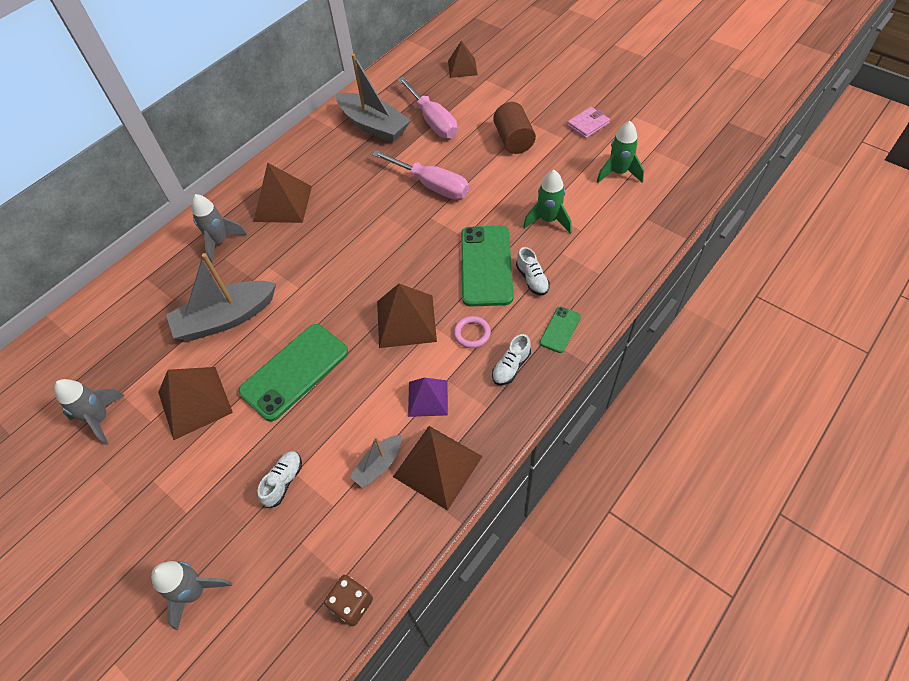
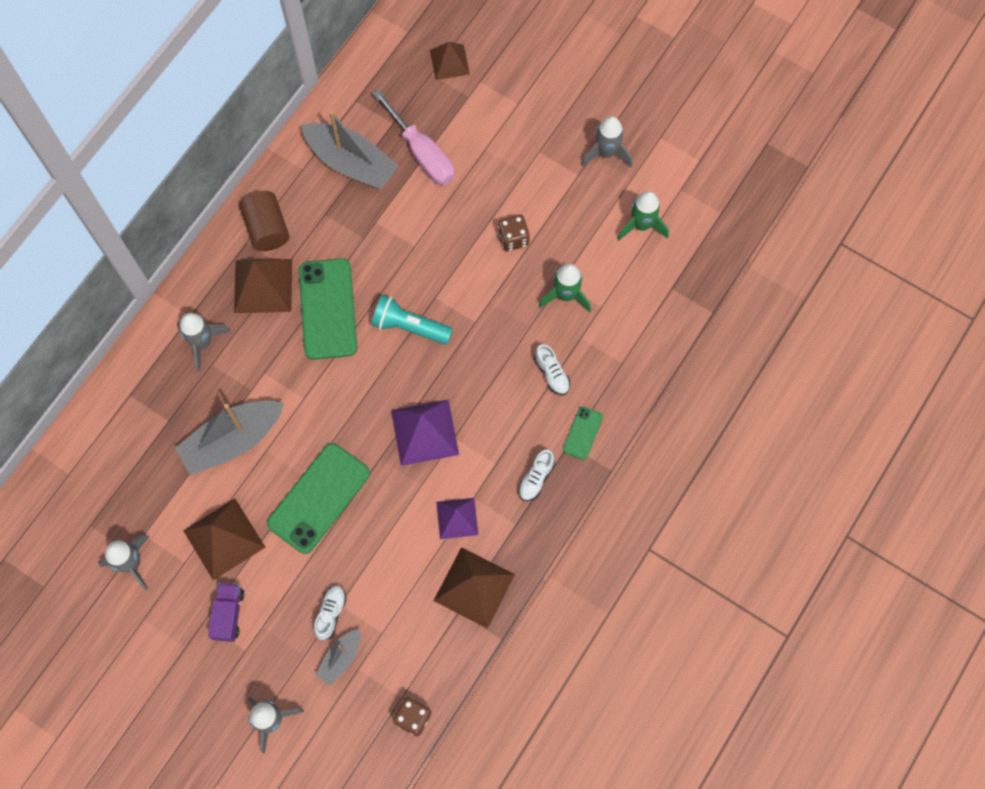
camera: 10 degrees left, 15 degrees up
(179, 474) = (228, 614): none -> purple truck
(378, 465) = (418, 590): grey boat -> grey boat (340, 658)
(404, 237) = (409, 326): none -> turquoise flashlight
(406, 321) = (424, 432): brown pyramid -> purple pyramid
(431, 185) = (431, 252): pink screwdriver -> none
(472, 333) = (494, 443): pink ring -> none
(486, 265) = (502, 359): green phone -> green phone (328, 309)
(504, 178) = (513, 238): none -> brown dice
(513, 140) = (520, 180): brown cylinder -> brown cylinder (267, 228)
(588, 124) = (606, 153): pink wallet -> grey rocket

